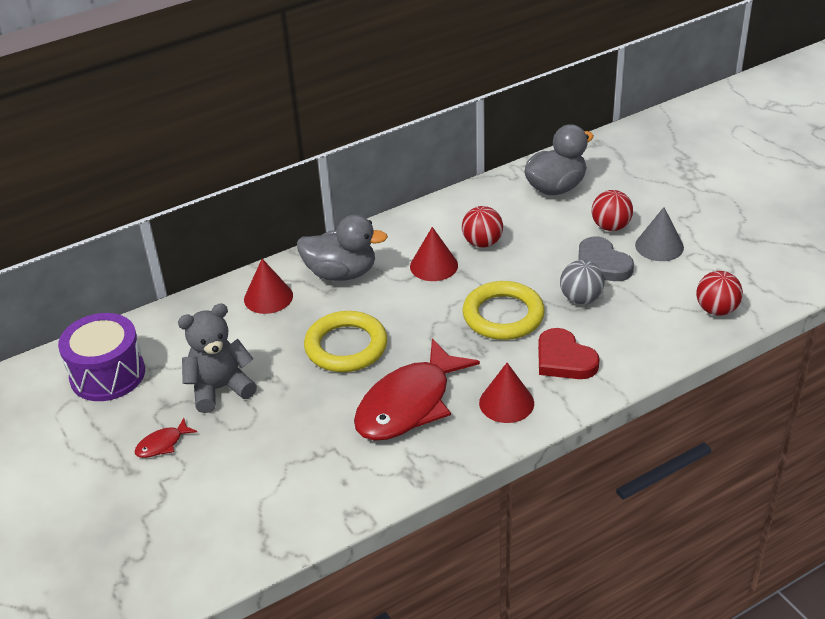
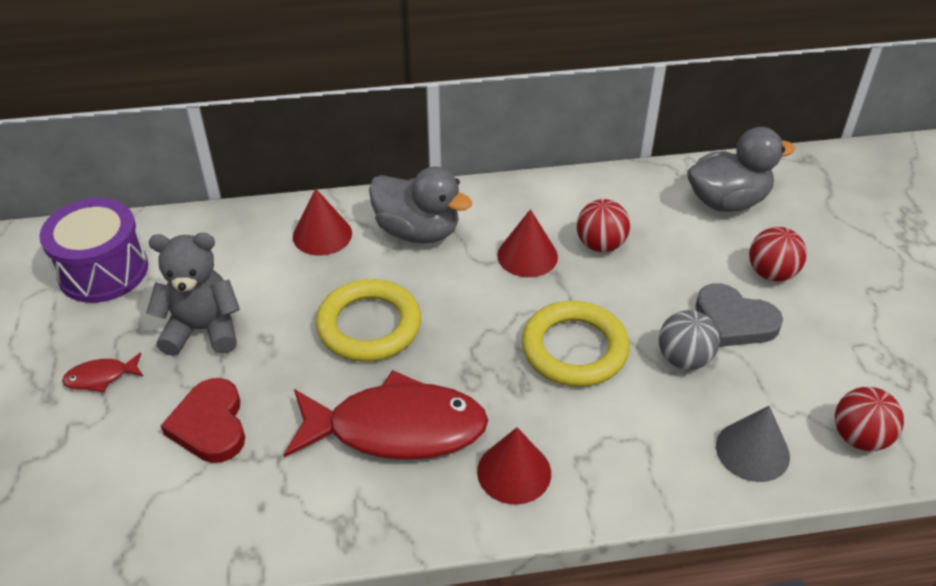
camera: 20 degrees right, 5 degrees up
(409, 404) = (396, 428): red fish -> red fish turned 150 degrees counterclockwise
(564, 359) = (619, 437): red heart -> red heart (210, 425)
(601, 264) = (734, 320): grey heart -> grey heart turned 45 degrees counterclockwise
(659, 246) = (822, 320): grey cone -> grey cone (752, 451)

